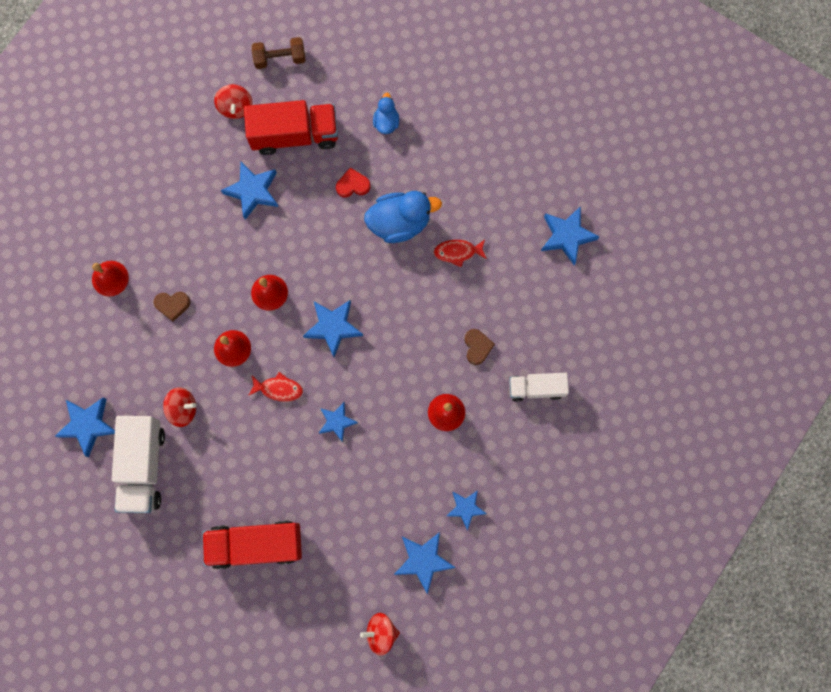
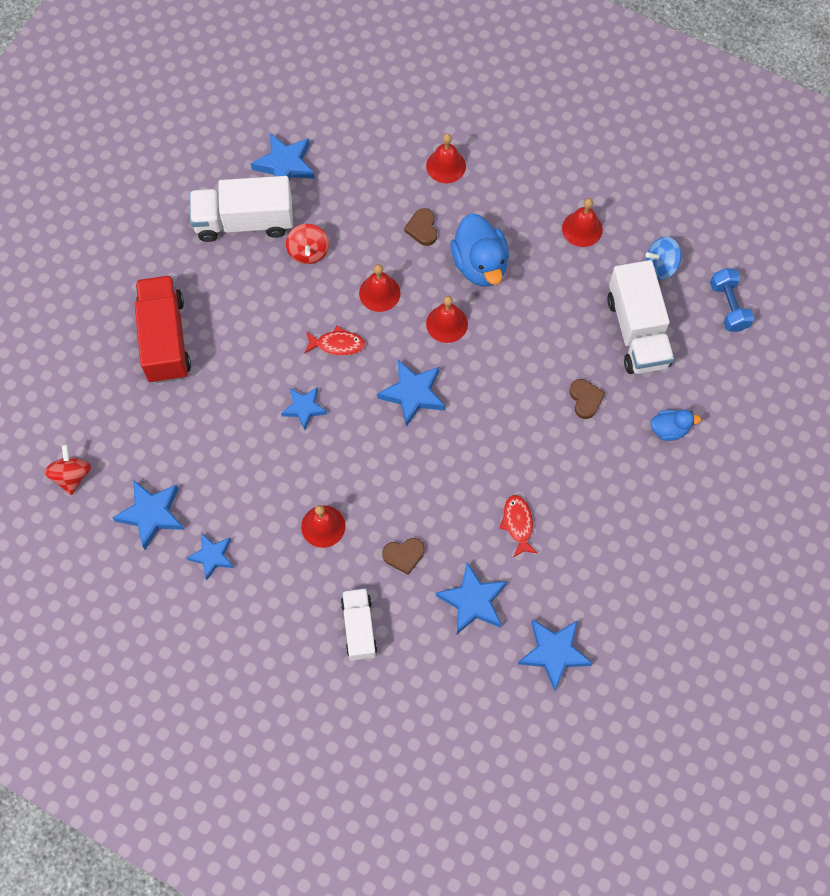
camera: 85 degrees right, 10 degrees down
(190, 167) = (582, 229): none -> red bell
(236, 107) = (660, 266): red spinning top -> blue spinning top
(253, 191) = (562, 294): blue star -> blue star (473, 601)
(278, 389) = (337, 344): red fish -> red fish turned 90 degrees counterclockwise
(280, 58) = (728, 306): brown dumbbell -> blue dumbbell
(294, 135) = (637, 331): red truck -> white truck
(353, 185) = (585, 399): red heart -> brown heart
(399, 223) = (546, 455): blue duck -> blue duck (480, 264)

